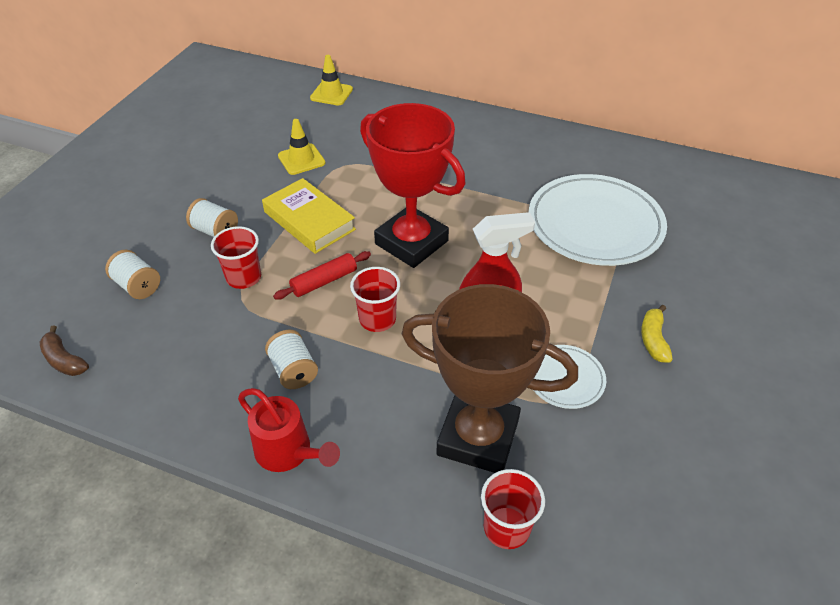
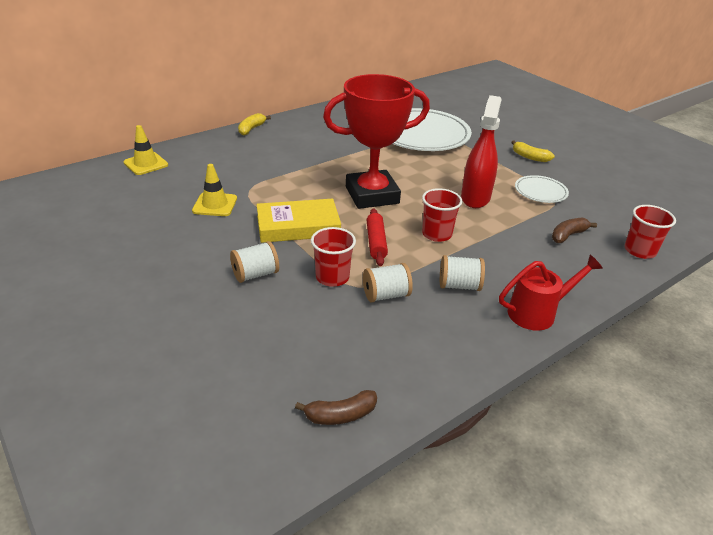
camera: 60 degrees left, 10 degrees down
(138, 286) = (281, 339): white spool -> white spool (386, 295)
(459, 112) = (251, 129): none -> yellow banana
(478, 437) = (568, 235): brown trophy -> brown banana

